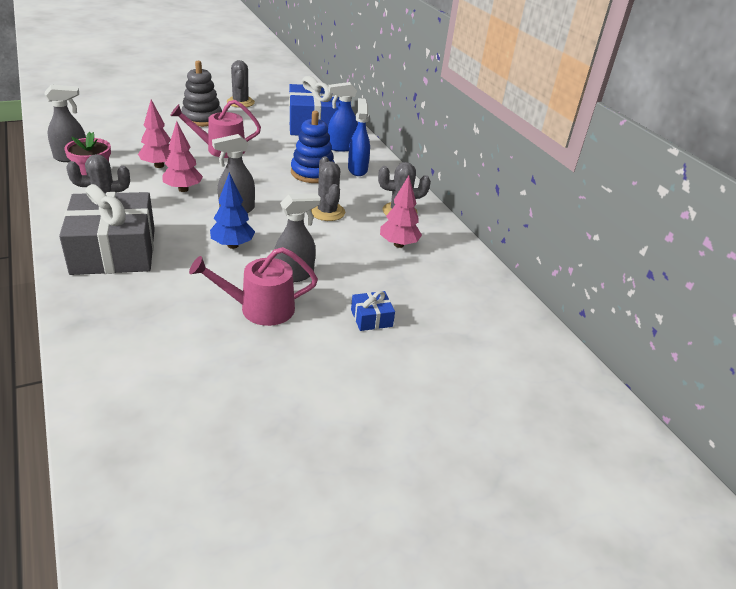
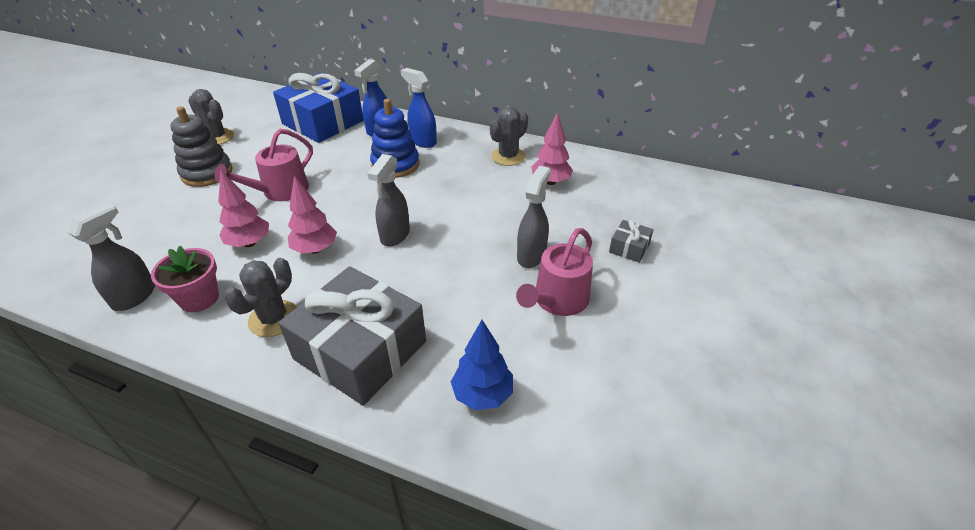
camera: 40 degrees left, 5 degrees up
(233, 245) = (447, 267): blue tree -> blue tree (482, 394)
(327, 212) = (463, 190): grey cactus -> none
(371, 318) = (629, 248): blue gift -> grey gift

